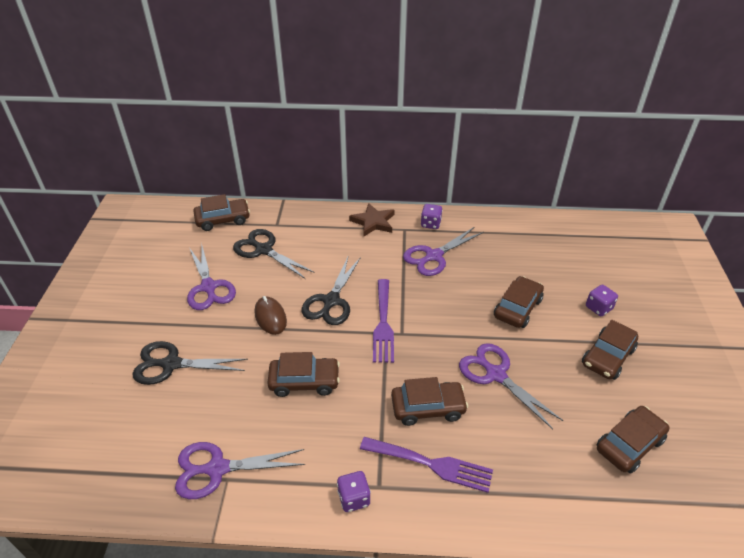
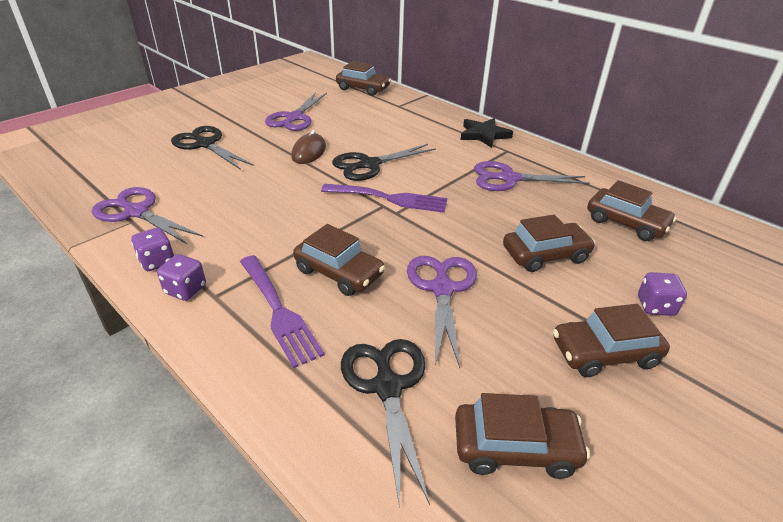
camera: 40 degrees right, 5 degrees down
(263, 250) = (365, 115): black scissors -> black scissors (387, 387)
(304, 381) = (271, 199): brown car -> brown car (626, 223)
(373, 222) = (484, 135): brown star -> black star
(383, 324) = (390, 198): purple fork -> purple fork turned 120 degrees counterclockwise
(430, 224) = (540, 157): purple dice -> purple dice (157, 261)

